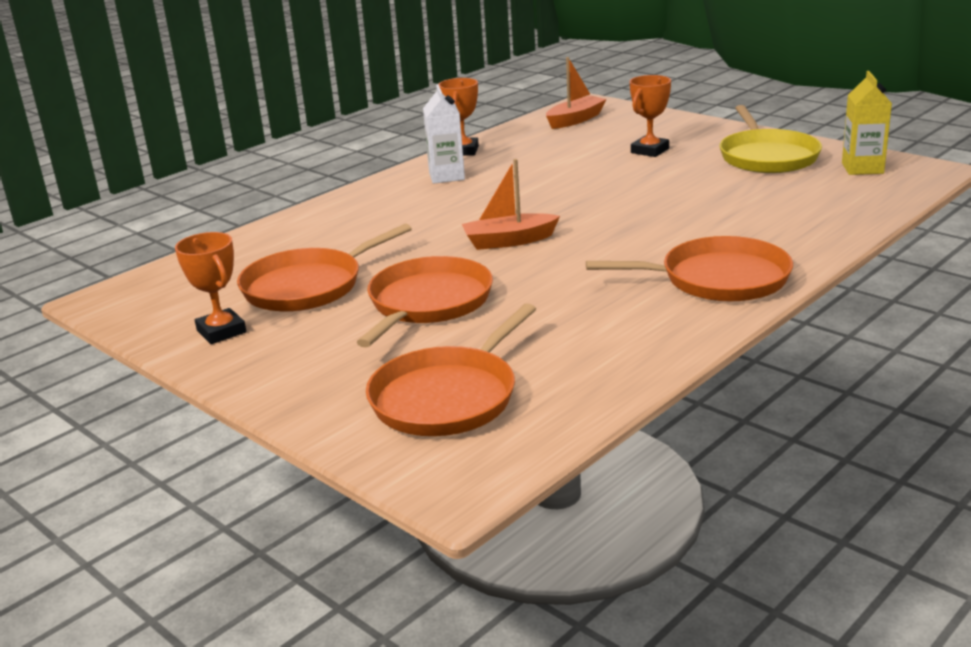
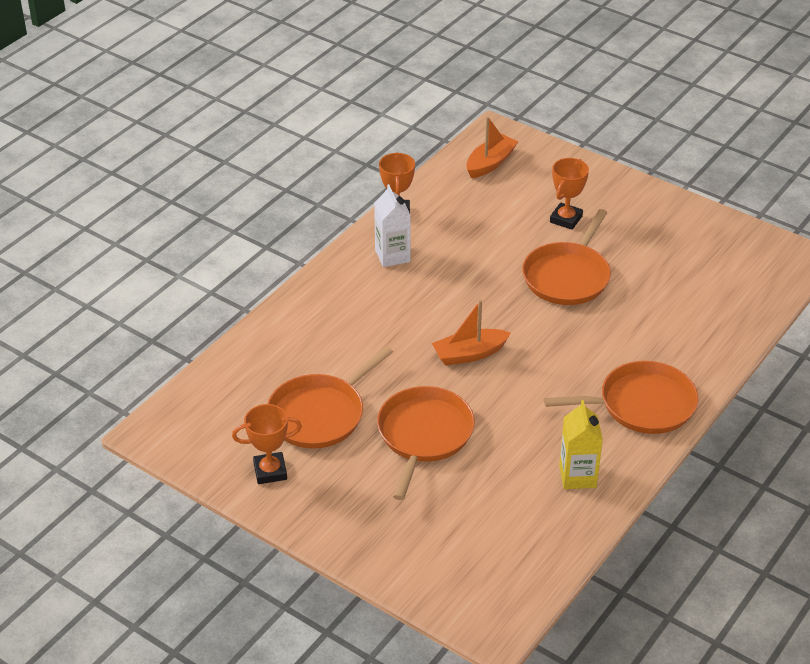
camera: 10 degrees left, 15 degrees up
(221, 331) = (270, 471): orange trophy -> orange trophy turned 60 degrees counterclockwise
(448, 397) = (467, 540): orange pan -> orange pan (567, 276)
(767, 156) = (667, 232): yellow pan -> none
(862, 168) = (747, 252): yellow carton -> yellow carton (577, 476)

